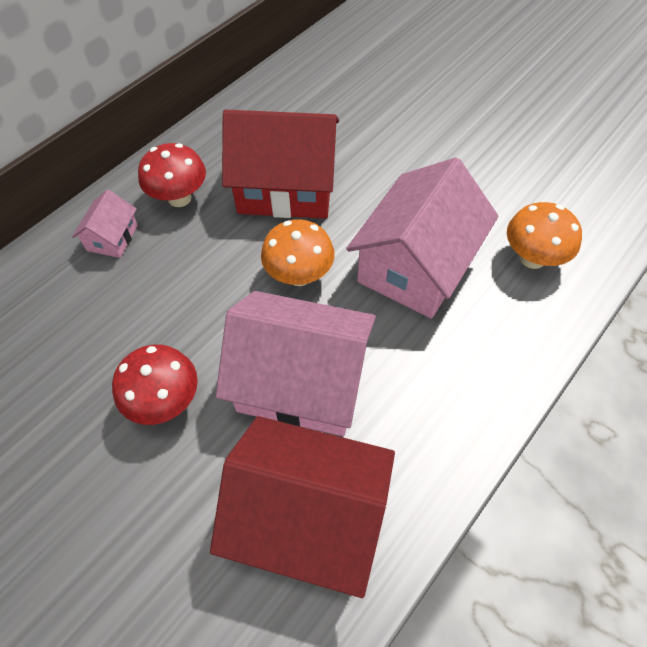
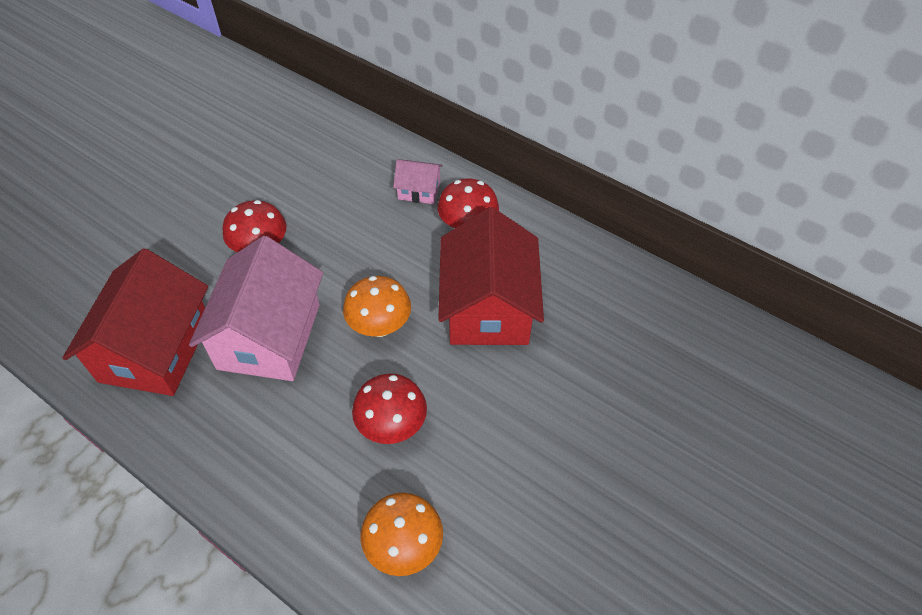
camera: 85 degrees right, 5 degrees down
(416, 266) = (392, 426): pink house -> red mushroom

